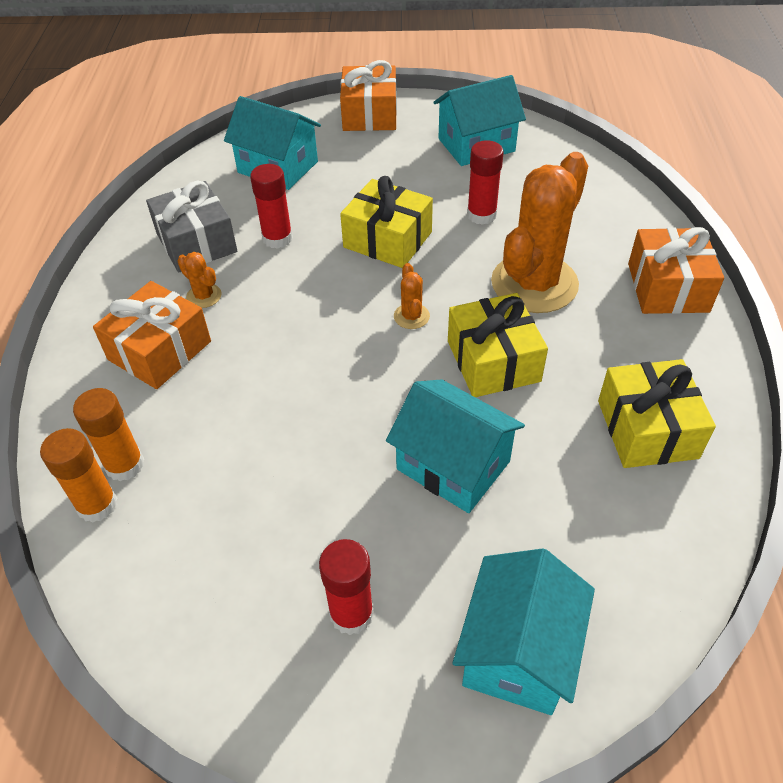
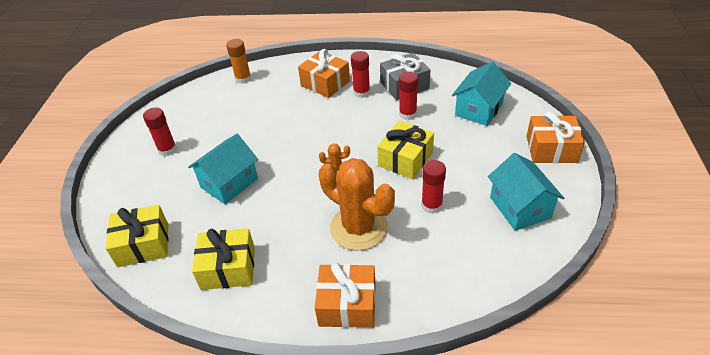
camera: 95 degrees right, 5 degrees down
(125, 465) = (261, 82): orange glue stick -> none
(204, 296) = (361, 92): orange cactus -> red glue stick
(493, 361) = (295, 202): yellow gift -> yellow gift (143, 245)
(518, 651) = (128, 200): turquoise house -> none

